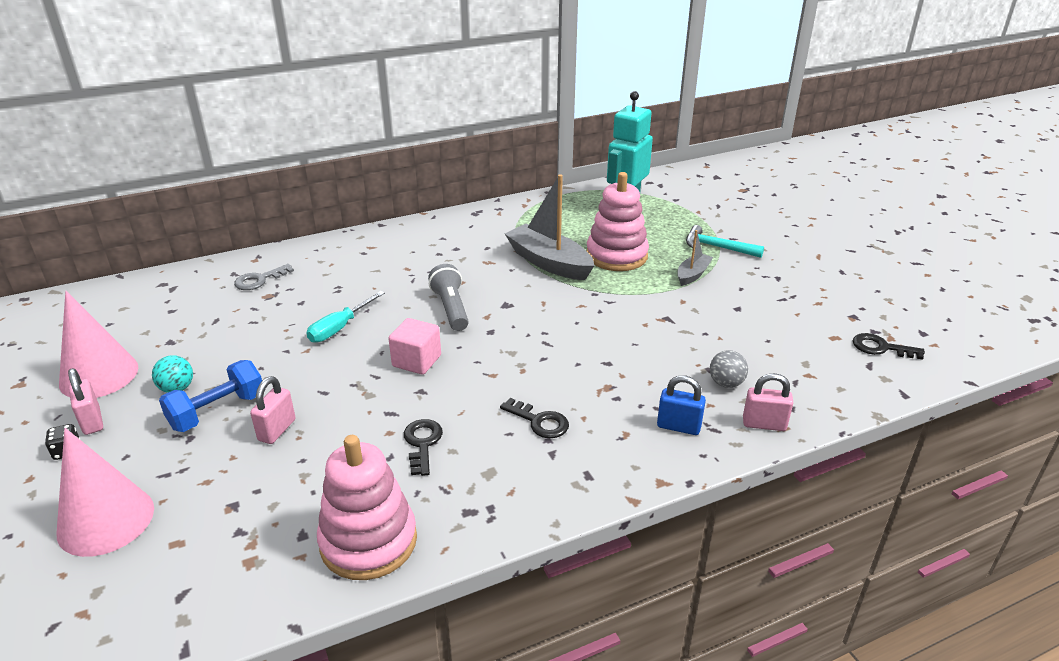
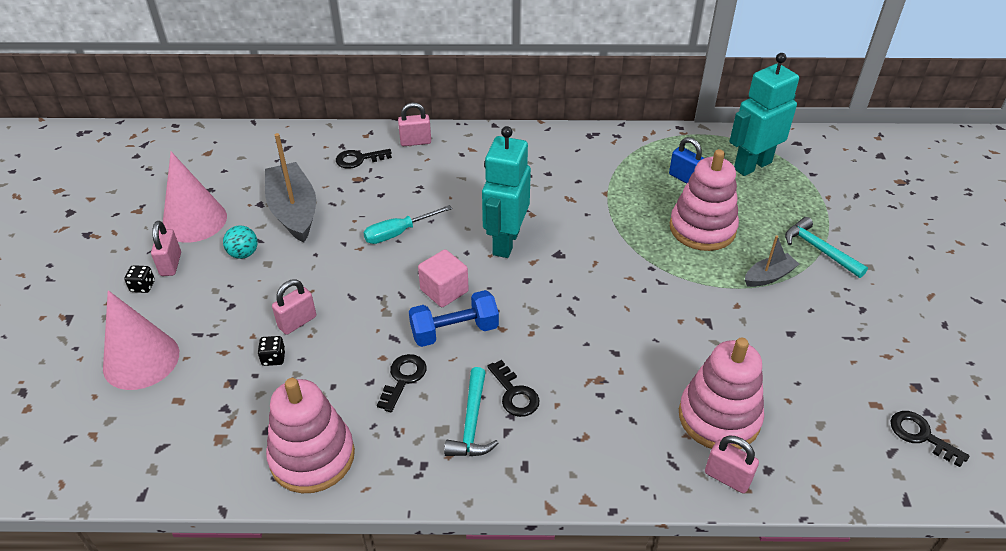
camera: 25 degrees right, 10 degrees up
(217, 411) = (262, 287): blue dumbbell -> blue dumbbell (454, 331)
(259, 280) = (359, 159): grey key -> black key
(269, 469) = (273, 358): none -> black dice
(311, 253) = (415, 142): none -> pink padlock
(451, 308) = (505, 242): grey flashlight -> turquoise robot
(514, 457) = (472, 422): none -> turquoise hammer
(549, 262) = (628, 217): grey boat -> grey boat (294, 211)
(678, 426) = (640, 448): blue padlock -> blue padlock (684, 178)
(726, 383) = (719, 417): grey ball -> pink stacking toy

